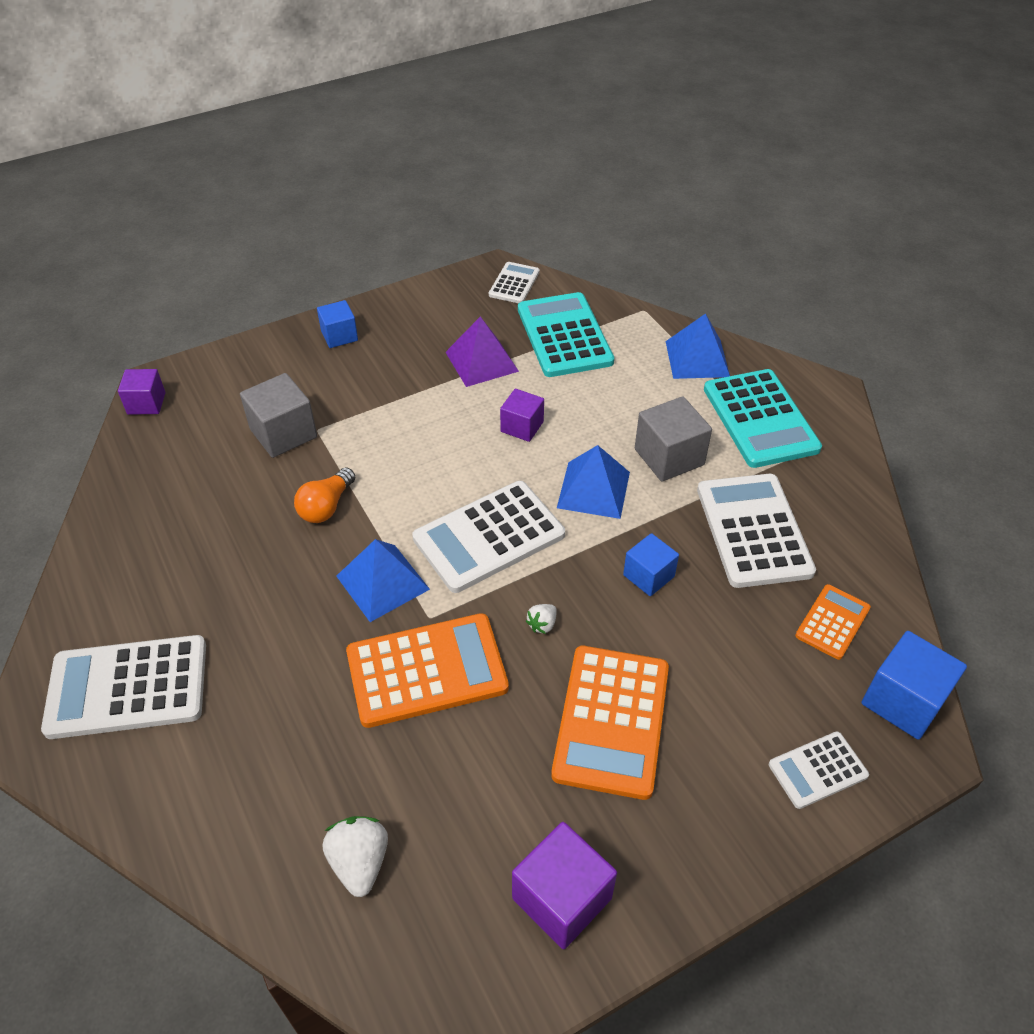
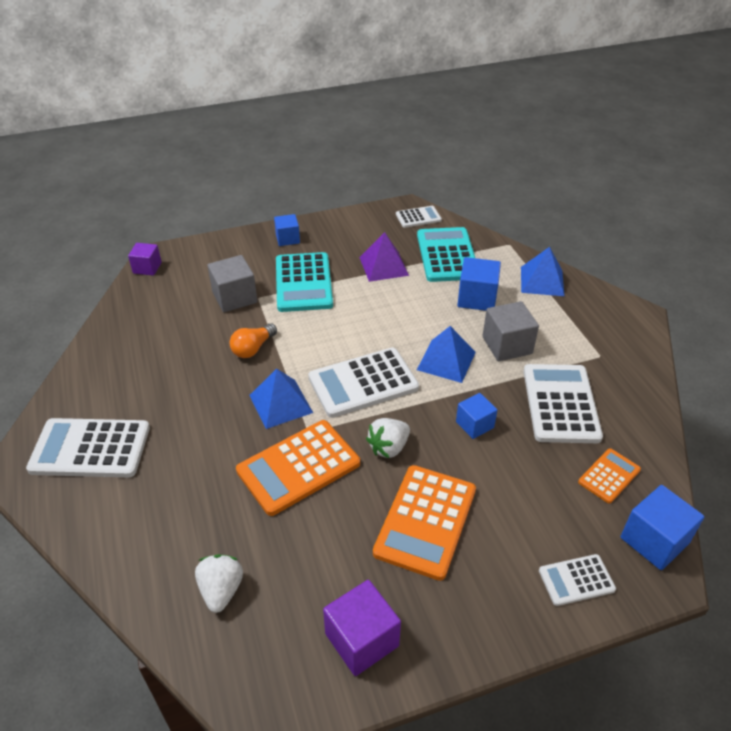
camera: 10 degrees right, 5 degrees down
(427, 671) = (298, 467): orange calculator -> orange calculator turned 150 degrees clockwise
(514, 283) = (418, 217): white calculator -> white calculator turned 45 degrees clockwise
(522, 427) = (403, 312): purple cube -> none
(542, 624) = (388, 447): white strawberry -> white strawberry, size x1.81
(616, 394) = (477, 298): none -> blue cube
(760, 419) = (581, 327): turquoise calculator -> turquoise calculator (303, 283)

